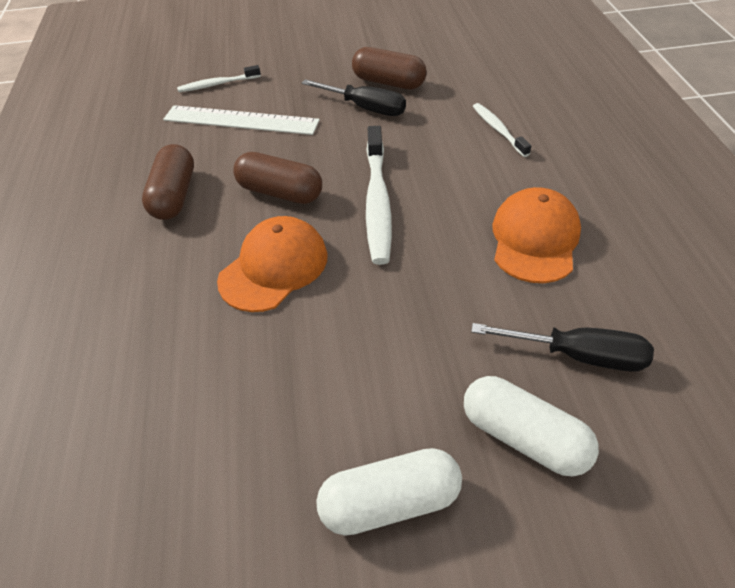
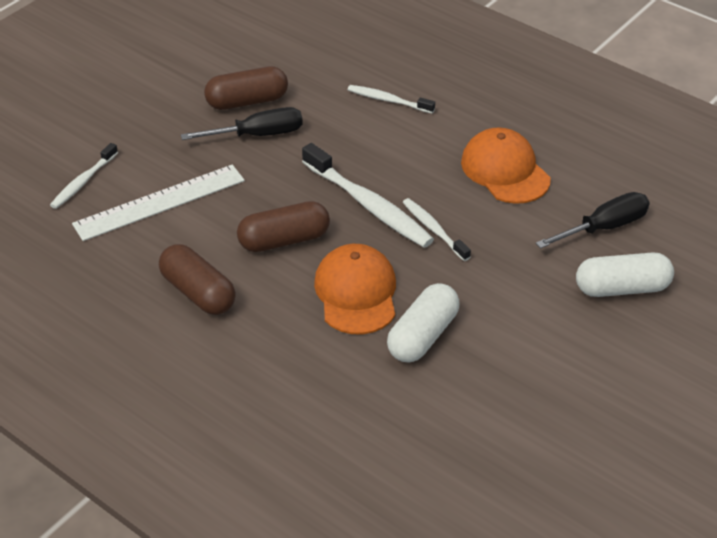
camera: 45 degrees left, 5 degrees down
(390, 501) = (592, 364): white capsule -> white capsule (422, 336)
(404, 253) = (434, 229): none -> white toothbrush

